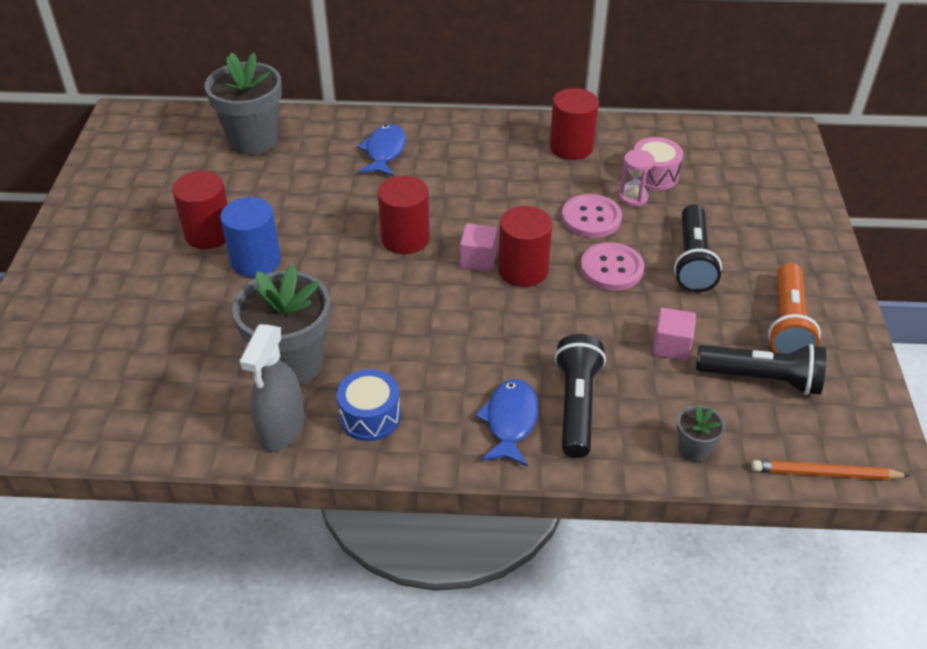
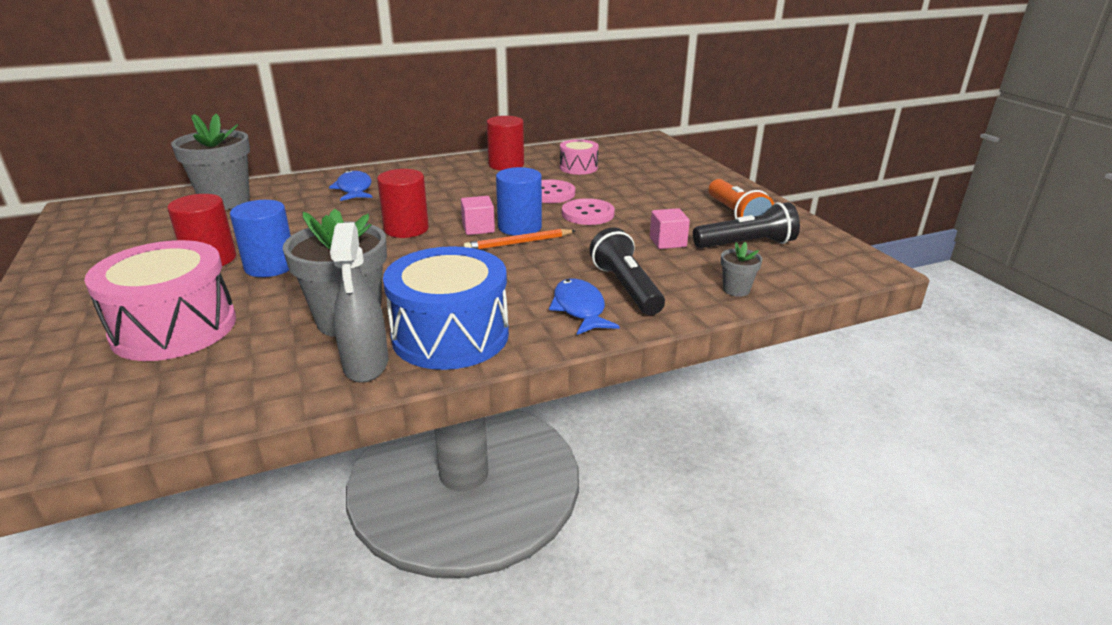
camera: 25 degrees left, 15 degrees down
(150, 325) = (174, 328): none -> pink drum
(370, 416) = (450, 335): blue drum -> blue drum, size x1.88
(523, 270) = (519, 227): red cylinder -> blue cylinder
(633, 197) = (573, 179): pink hourglass -> none
(692, 260) = (642, 200): black flashlight -> none
(825, 474) = (837, 280): orange pencil -> orange pencil (518, 243)

